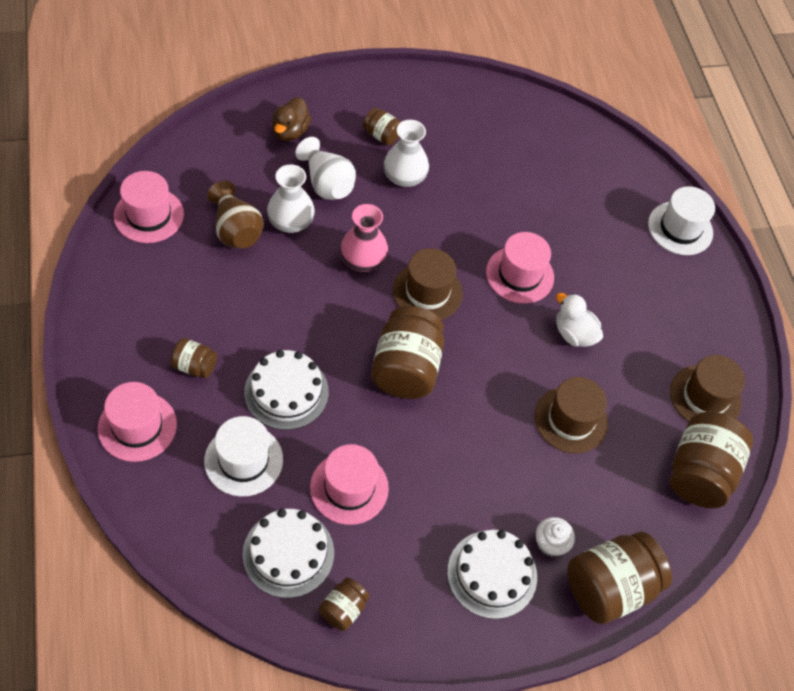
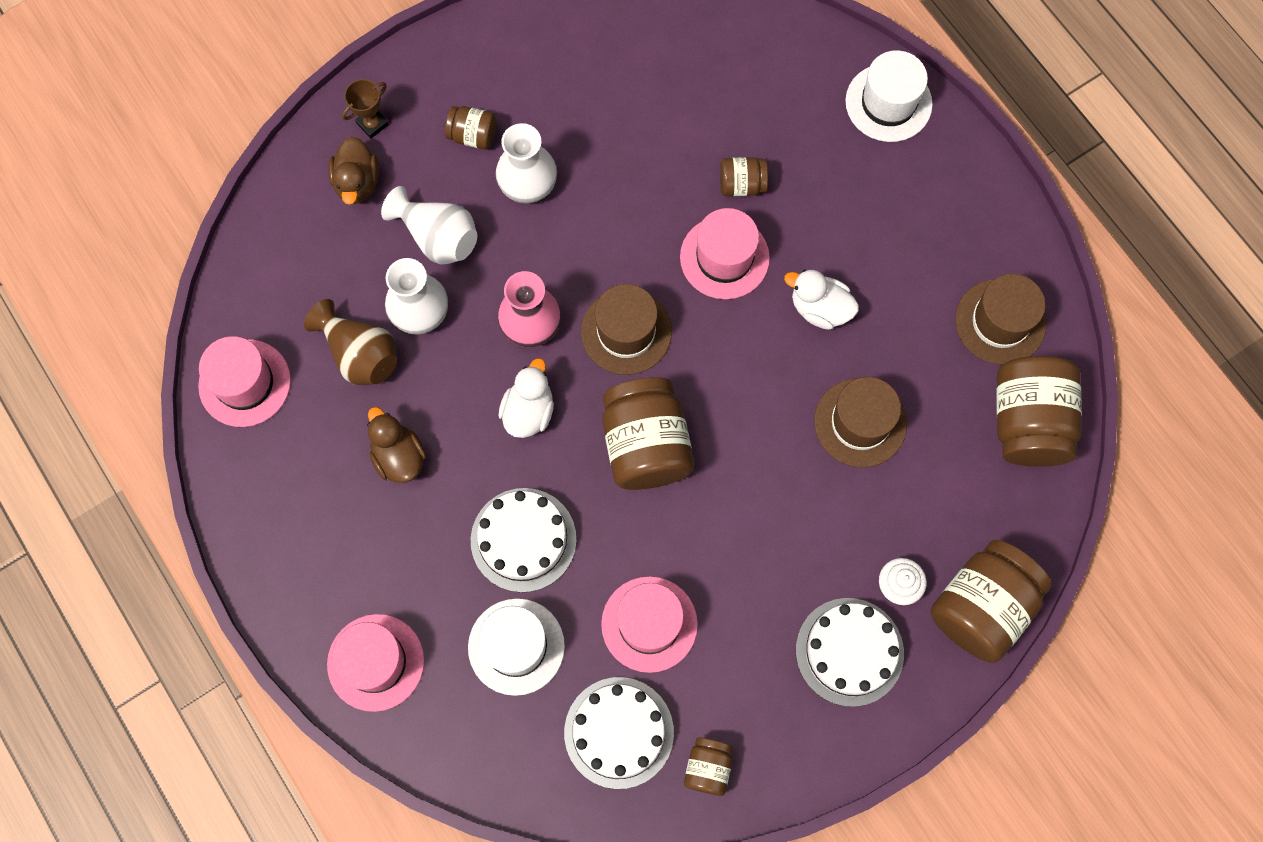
camera: 15 degrees left, 15 degrees up
(195, 366) = (402, 557): brown jar -> brown jar (742, 184)
(227, 302) = (399, 457): none -> brown duck
(318, 103) = (372, 124): none -> brown trophy
(333, 312) = (528, 411): none -> white duck

